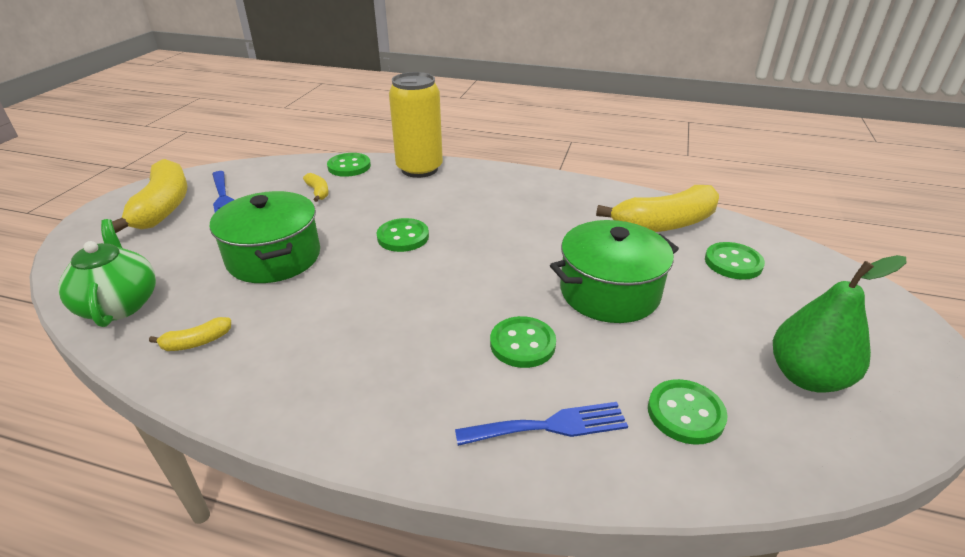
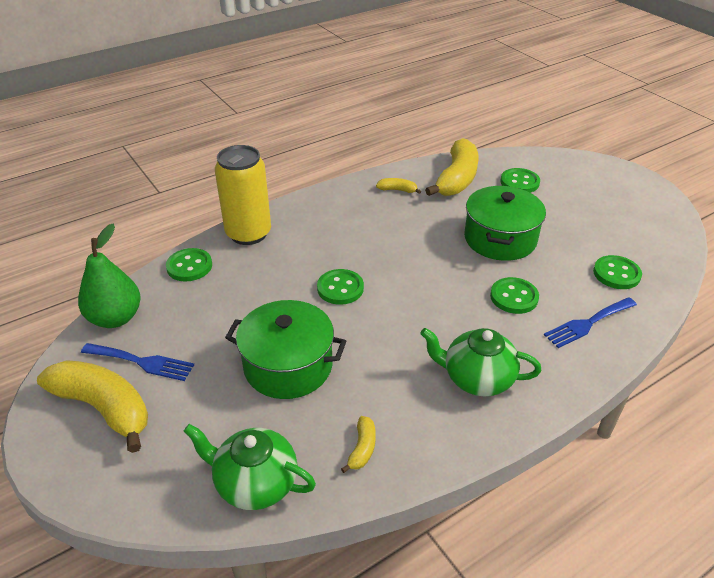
camera: 50 degrees left, 5 degrees up
(318, 192) = (211, 301): yellow banana -> yellow banana (397, 190)
(357, 373) = (477, 378): none -> green teapot
(549, 426) = (588, 323): blue fork -> blue fork turned 150 degrees counterclockwise
(807, 377) = (624, 222): green pear -> green pear (115, 318)

